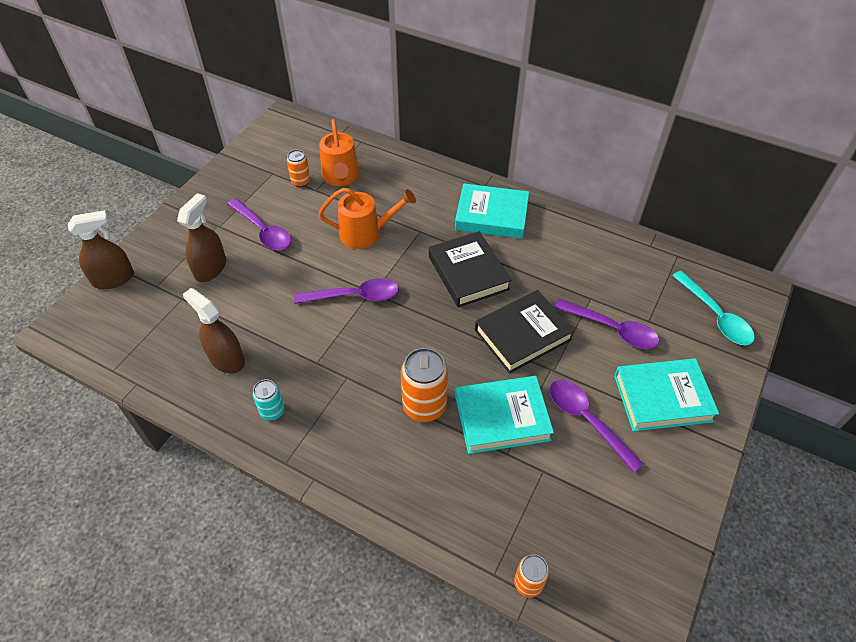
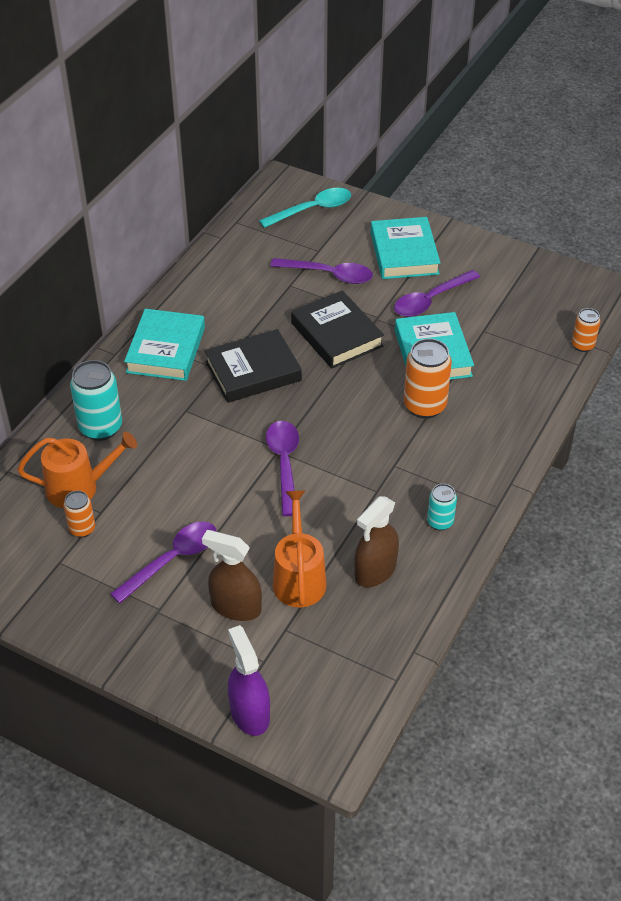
camera: 90 degrees left, 5 degrees down
(113, 279) = (249, 713): brown spray bottle -> purple spray bottle
(366, 233) = (186, 458): orange watering can -> orange watering can (299, 578)
(401, 184) = (101, 428): none -> turquoise can
(612, 329) = (328, 275): purple spoon -> purple spoon turned 75 degrees clockwise

